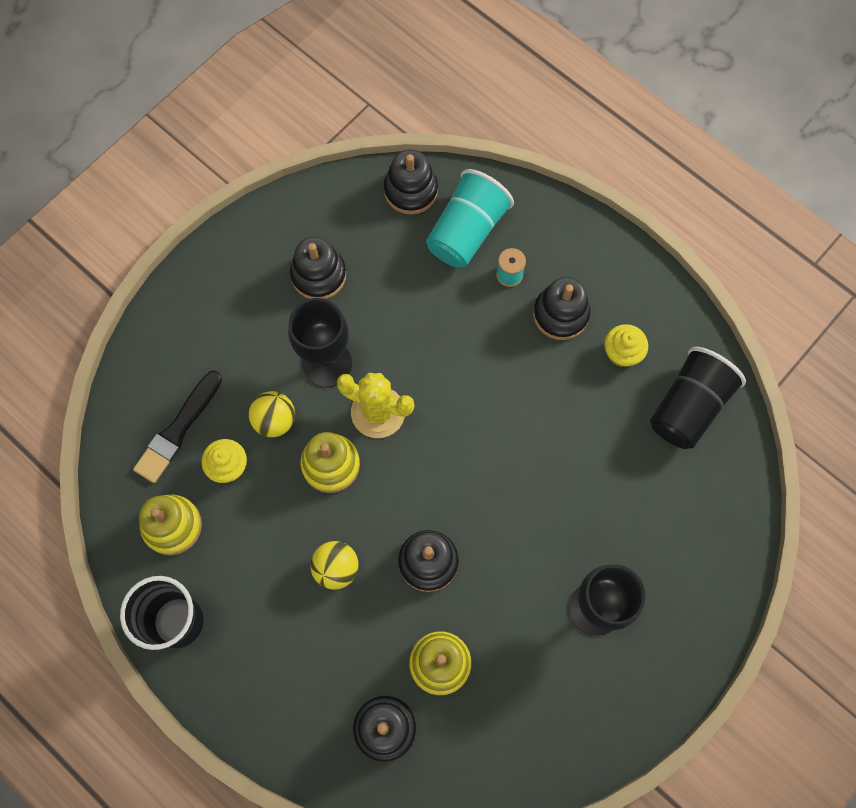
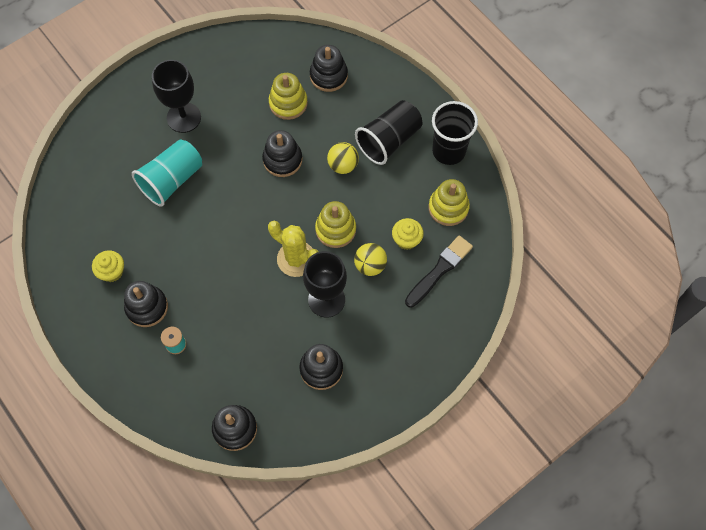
camera: 170 degrees left, 5 degrees down
(467, 231) = (199, 385): turquoise cup -> turquoise cup (172, 180)
(688, 407) = (79, 227): black cup -> black cup (389, 140)

